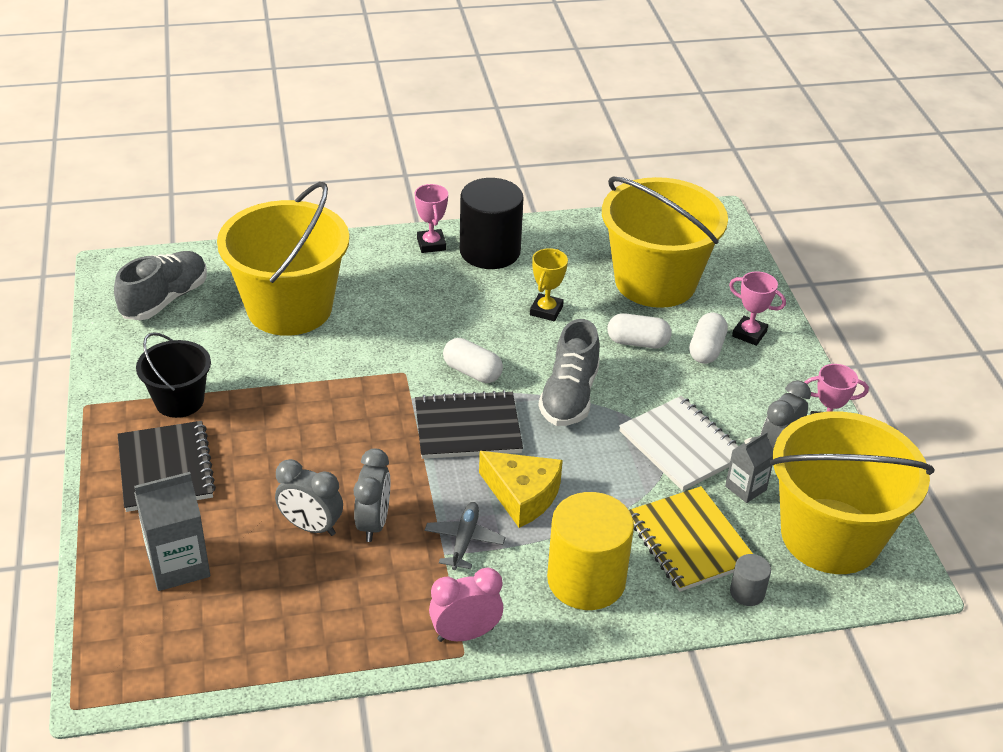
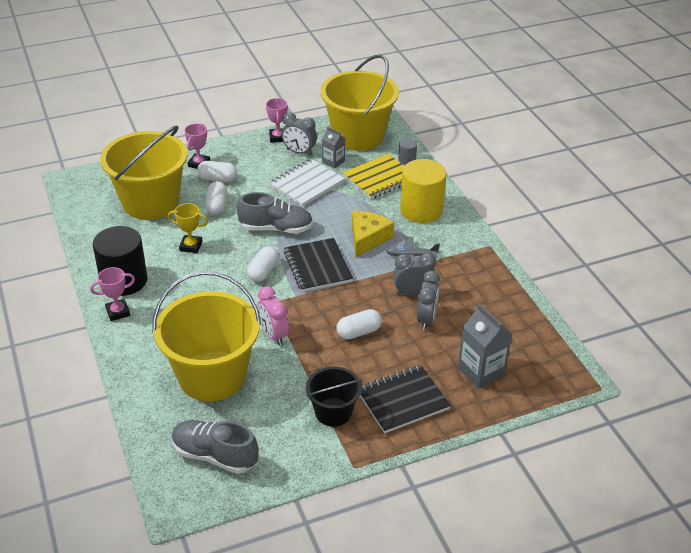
camera: 100 degrees left, 0 degrees up
(312, 448) = (358, 332): none -> white capsule
(465, 634) = (476, 247): pink clock -> pink clock (273, 335)

